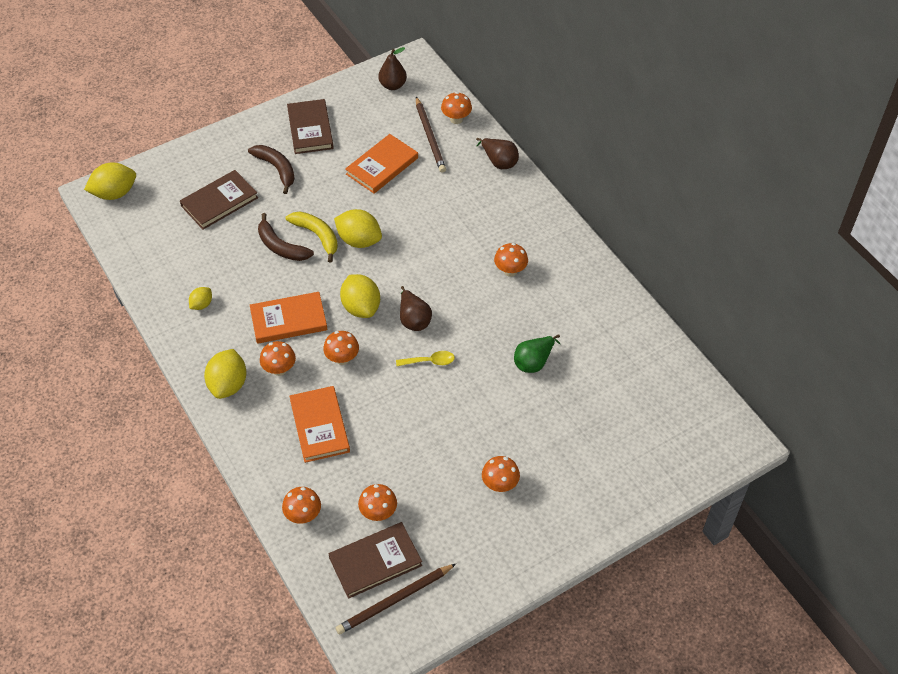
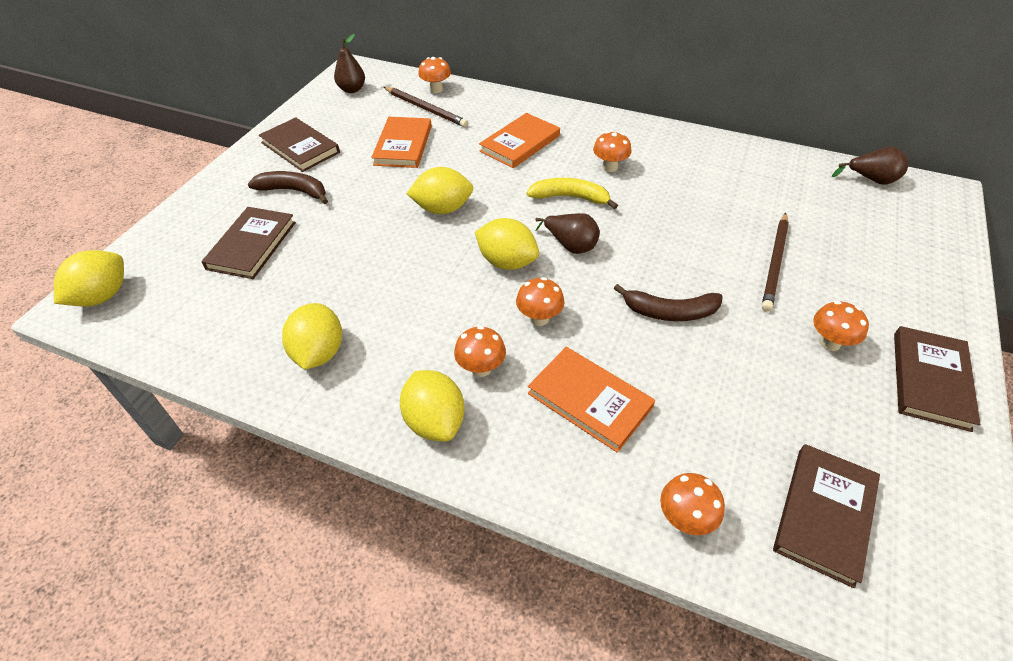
camera: 35 degrees left, 5 degrees down
(201, 304) = (319, 353): yellow lemon -> yellow lemon, size x1.84
(281, 247) = (363, 252): brown banana -> brown banana (670, 312)
(288, 320) = (441, 313): orange book -> orange book (520, 143)
(317, 236) = (394, 225): yellow banana -> yellow banana (570, 197)
(378, 513) = (759, 453): orange mushroom -> none
(395, 600) = (901, 546): brown pencil -> brown pencil (775, 263)
(429, 361) = (628, 272): yellow spoon -> none
(499, 162) = (506, 101): brown pear -> brown pear (871, 180)
(531, 544) = (930, 380): none -> brown book
(534, 362) = (717, 222): green pear -> none

